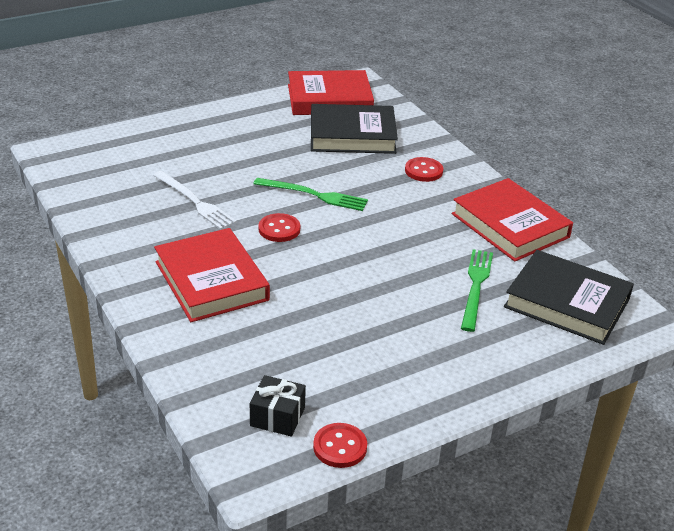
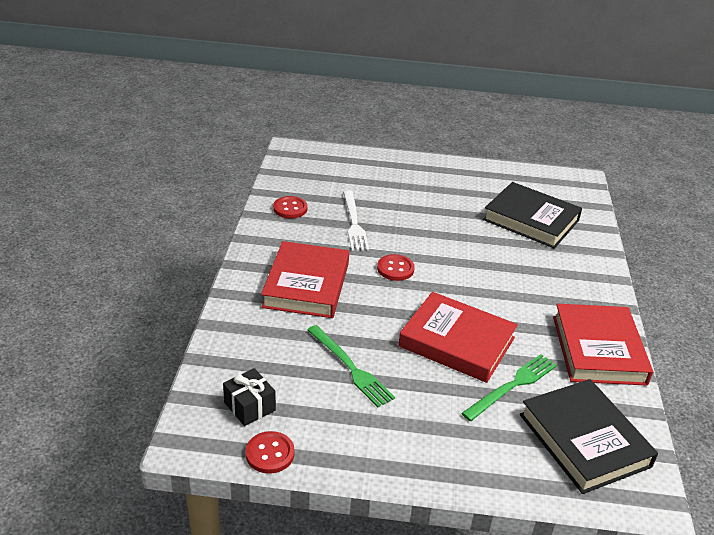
camera: 35 degrees right, 0 degrees up
(314, 195) = (450, 254): green fork -> green fork (350, 367)
(329, 99) = (541, 185): red book -> red book (457, 342)
(423, 171) = (564, 272): red button -> red button (290, 208)

